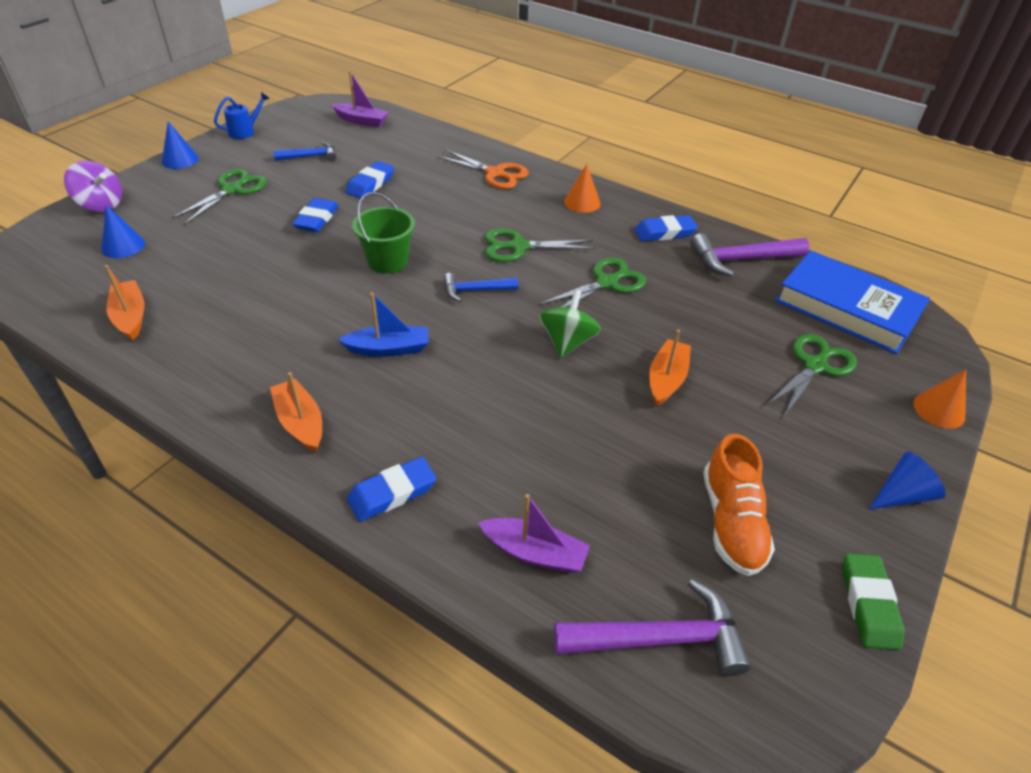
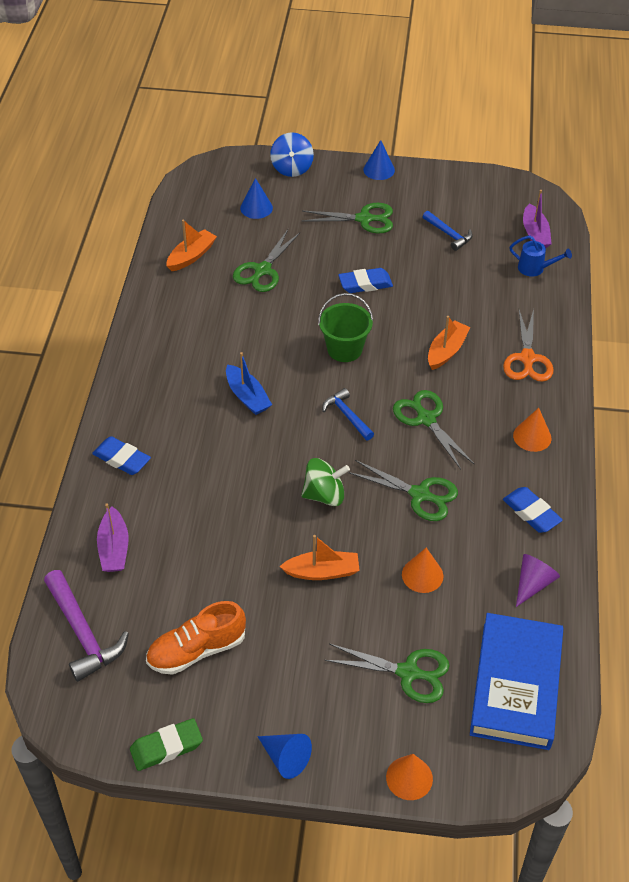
camera: 65 degrees right, 5 degrees up
(101, 204) = (292, 168): purple spinning top -> blue spinning top
(219, 274) = (262, 270): none -> green scissors
(245, 131) = (450, 179): blue watering can -> blue watering can (535, 268)
(300, 422) = (152, 387): orange boat -> orange boat (446, 351)
(370, 184) = (439, 289): blue eraser -> none
(702, 316) = (422, 575): none -> orange cone
(741, 260) = (533, 583): purple hammer -> purple cone

